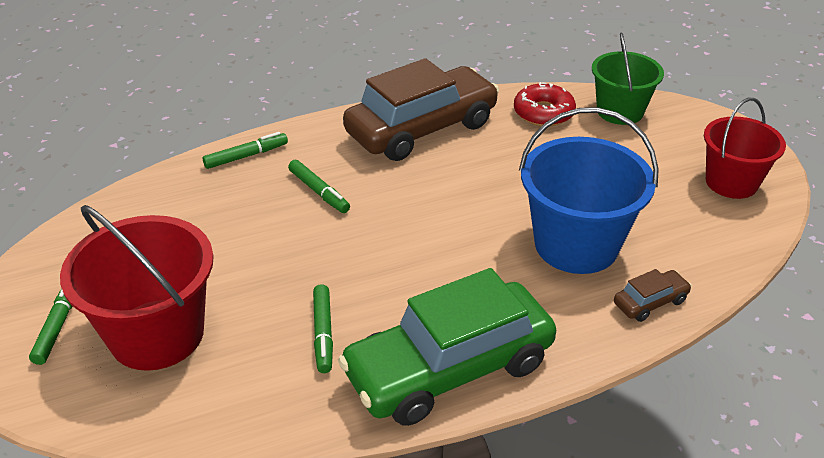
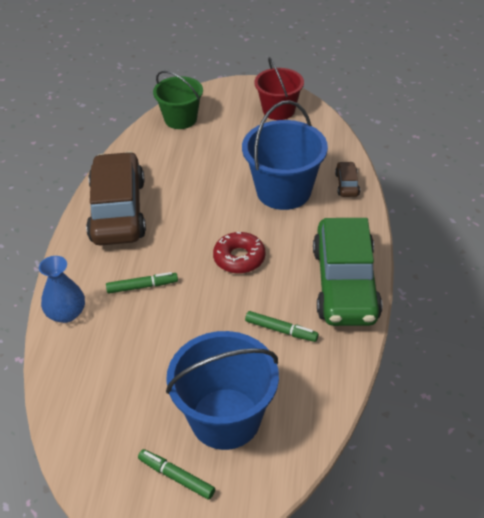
camera: 60 degrees left, 5 degrees up
(157, 334) = (225, 418): red bucket -> blue bucket
(246, 156) = (66, 313): green marker -> blue vase
(543, 113) = (152, 150): red donut -> red donut (239, 258)

